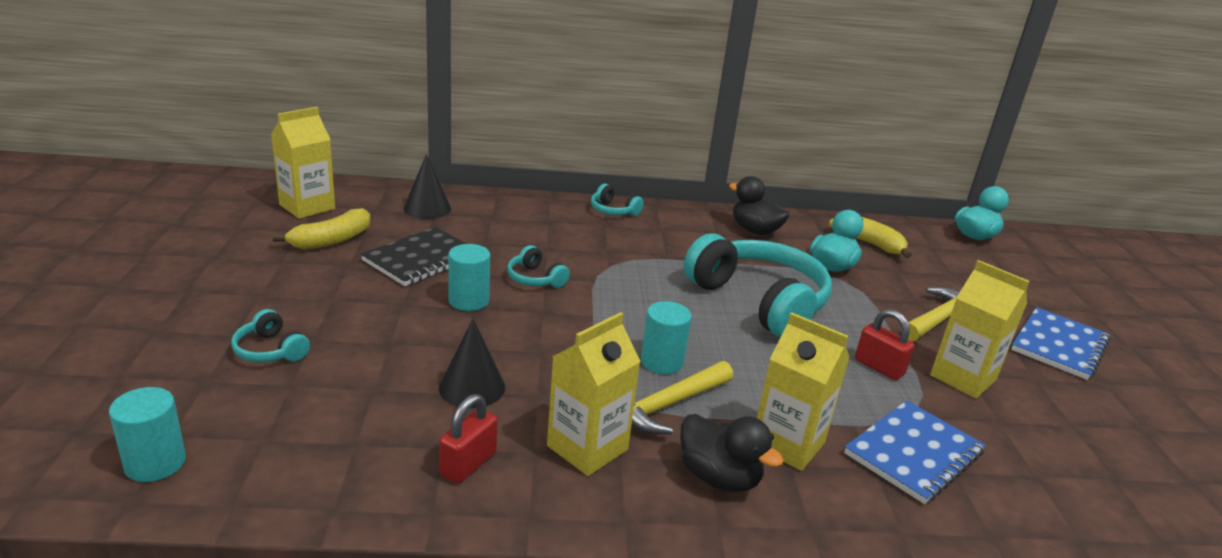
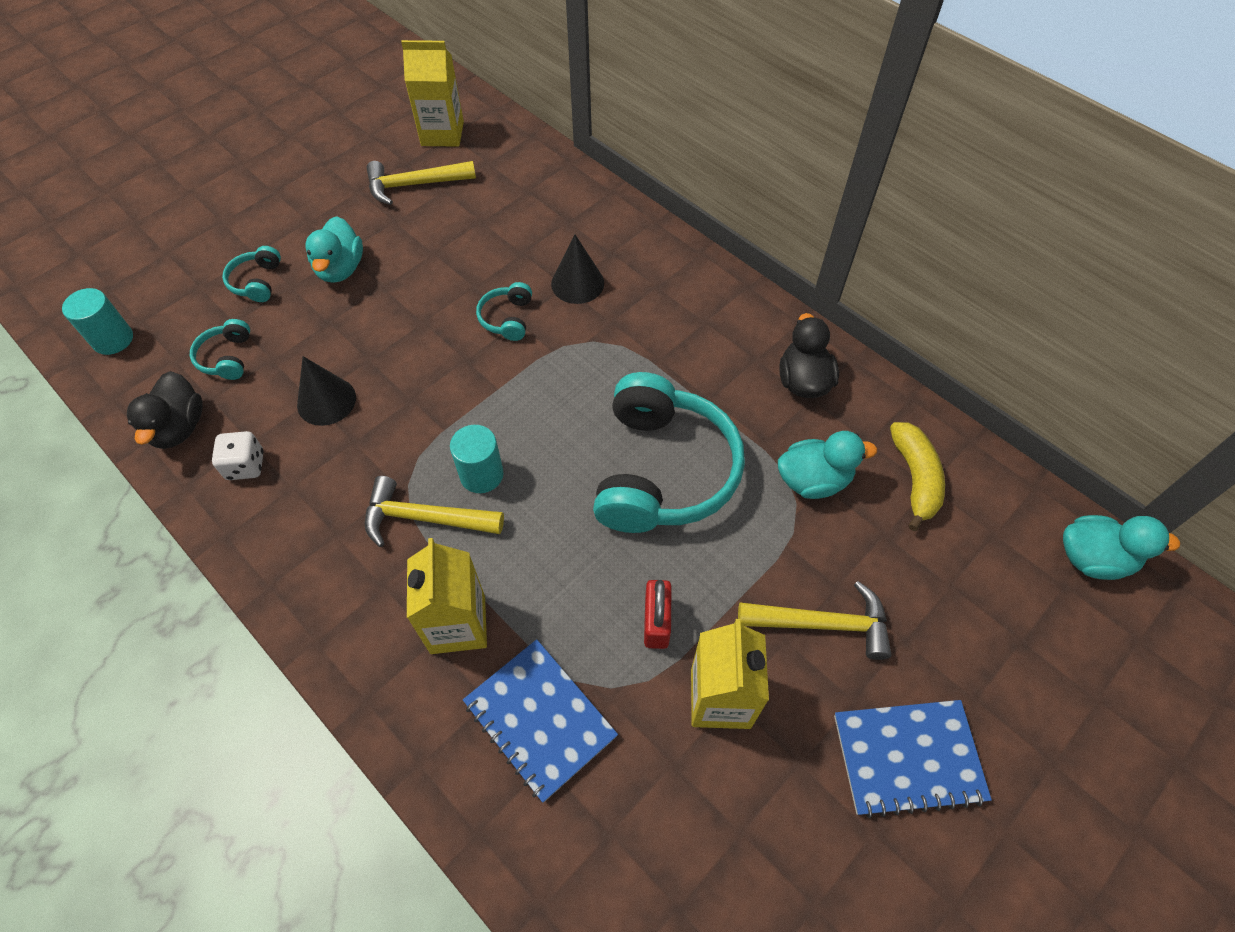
camera: 50 degrees right, 30 degrees up
(331, 240) = (415, 185): yellow banana -> yellow hammer
(345, 309) = (340, 269): none -> turquoise duck
(421, 259) = (451, 243): black notebook -> none
(427, 208) = (529, 181): black cone -> black cone (577, 283)
(468, 464) = (245, 465): red padlock -> white dice
(469, 301) = (428, 312): turquoise cylinder -> none
(587, 448) = (325, 511): yellow carton -> none
(613, 210) = (691, 271): turquoise headphones -> turquoise headphones (227, 357)
(719, 477) = (369, 607): black duck -> black duck (179, 427)
(913, 453) = (540, 719): blue notebook -> blue notebook turned 45 degrees clockwise

